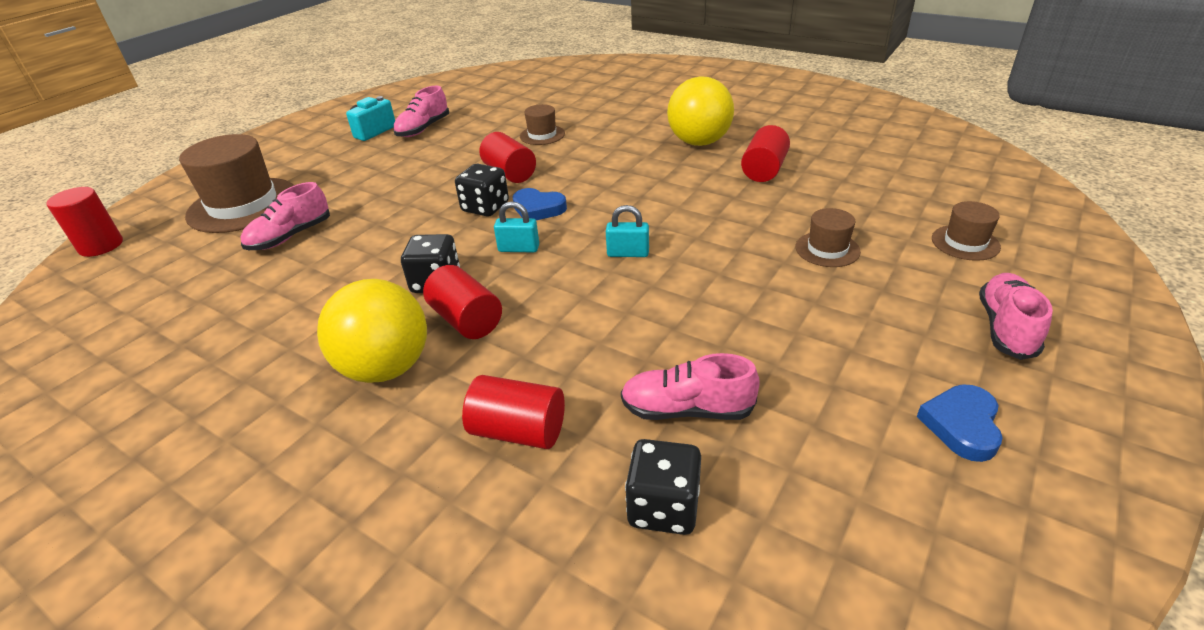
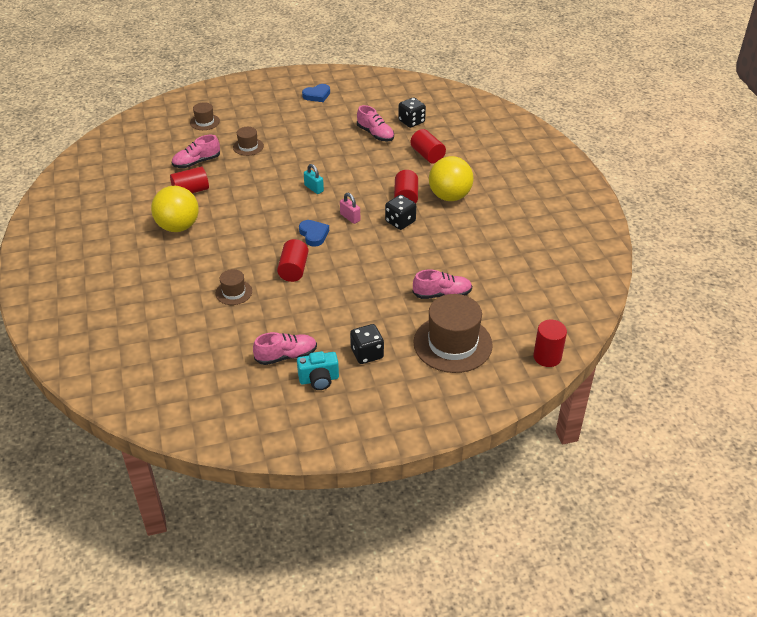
camera: 140 degrees left, 5 degrees up
(485, 207) = (334, 252): black dice -> black dice (367, 353)
(519, 248) = (350, 217): turquoise padlock -> pink padlock
(1006, 328) = (257, 101): pink shoe -> pink shoe (197, 162)

